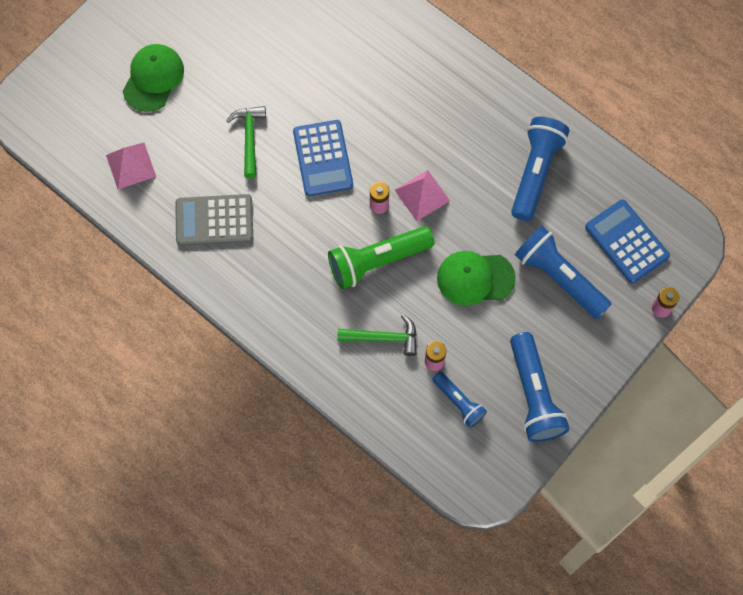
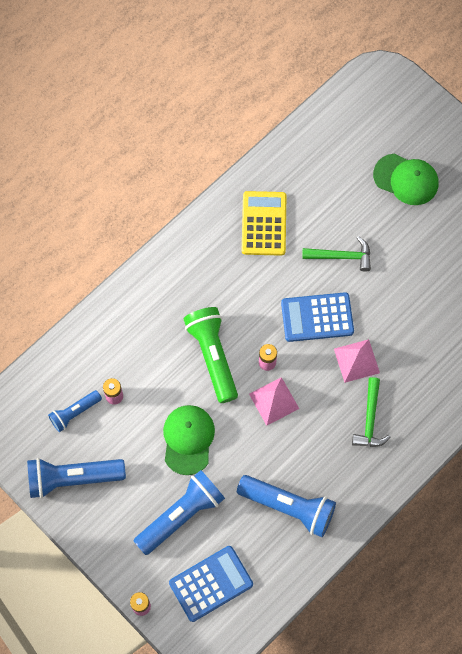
camera: 95 degrees right, 0 degrees up
(131, 165) = (321, 159): pink pyramid -> pink pyramid (356, 360)
(214, 220) = (264, 224): grey calculator -> yellow calculator
(383, 338) = (141, 355): green hammer -> green hammer (370, 419)

